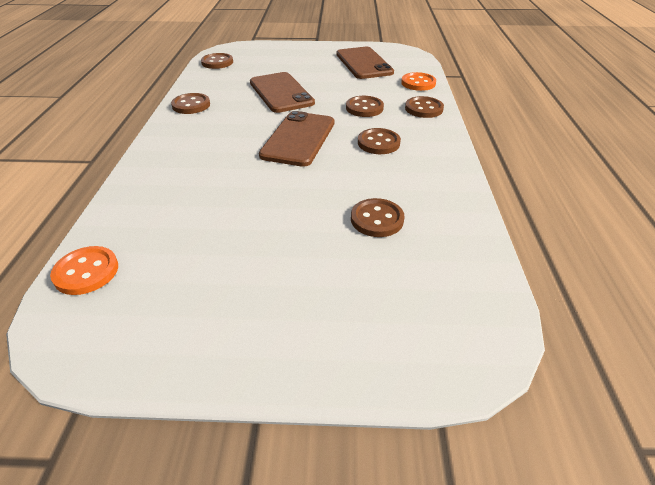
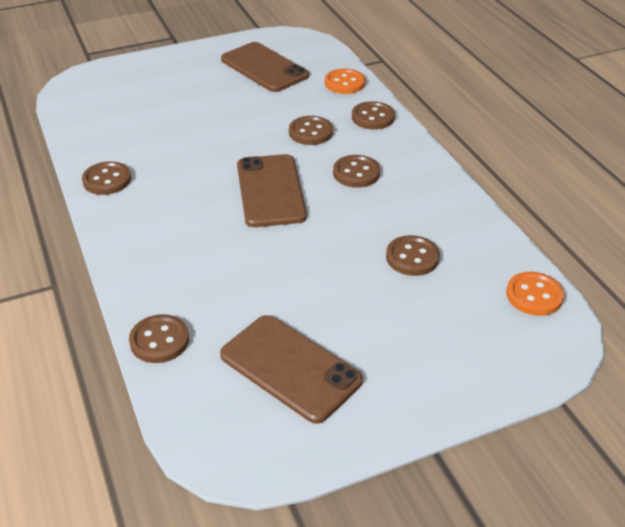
camera: 25 degrees left, 0 degrees up
(86, 272) = (186, 397): orange button -> orange button (534, 295)
(217, 62) = (79, 108): brown button -> brown button (159, 340)
(281, 93) = (201, 135): brown phone -> brown phone (290, 368)

